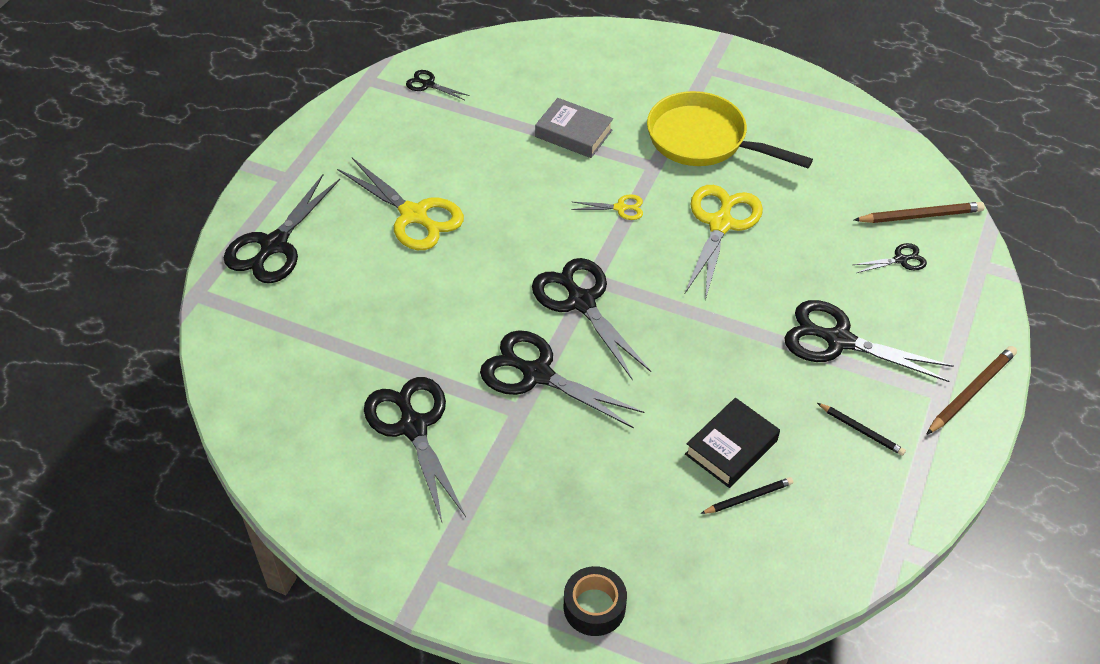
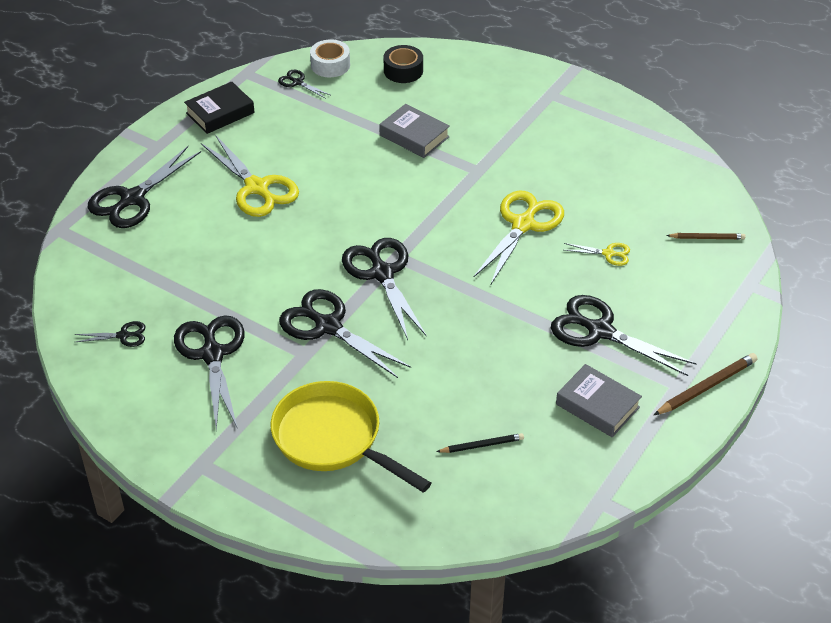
camera: 10 degrees right, 5 degrees down
(459, 60) = (330, 65): none -> white tape
(594, 607) = (326, 511): black tape -> black tape (403, 71)
(620, 208) = (438, 201): yellow scissors -> yellow scissors (608, 254)
(704, 140) = (529, 154): yellow pan -> yellow pan (333, 439)
(731, 447) = (478, 404): black book -> black book (220, 113)
(861, 431) = (597, 405): black pencil -> grey book
(900, 260) = (677, 272): black scissors -> black scissors (123, 335)
(920, 216) = (707, 238): brown pencil -> brown pencil, size x0.64

